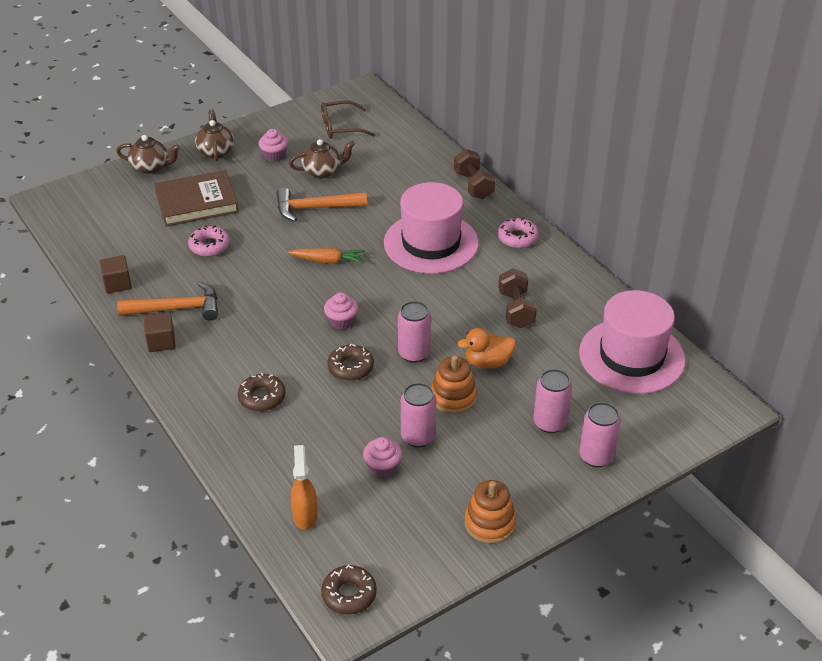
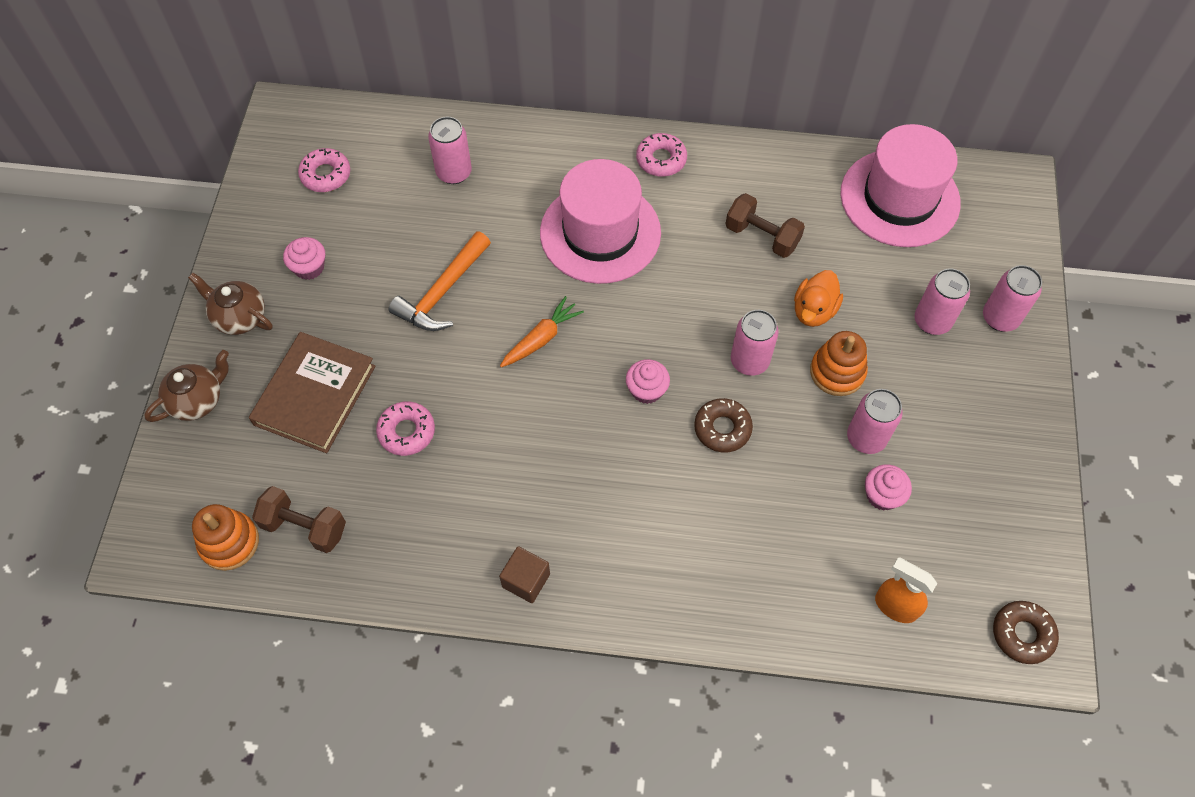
camera: 50 degrees left, 20 degrees up
(117, 284) = (382, 565): brown cube -> none
(177, 308) = (484, 530): orange hammer -> none
(262, 397) = (698, 537): brown donut -> none
(323, 171) = (386, 243): brown teapot -> none
(340, 127) = (326, 175): brown glasses -> pink donut
(401, 168) = (454, 172): none -> pink can
(473, 185) = (546, 135): brown dumbbell -> brown dumbbell (304, 527)
(490, 523) = (1018, 458): orange stacking toy -> orange stacking toy (229, 542)

